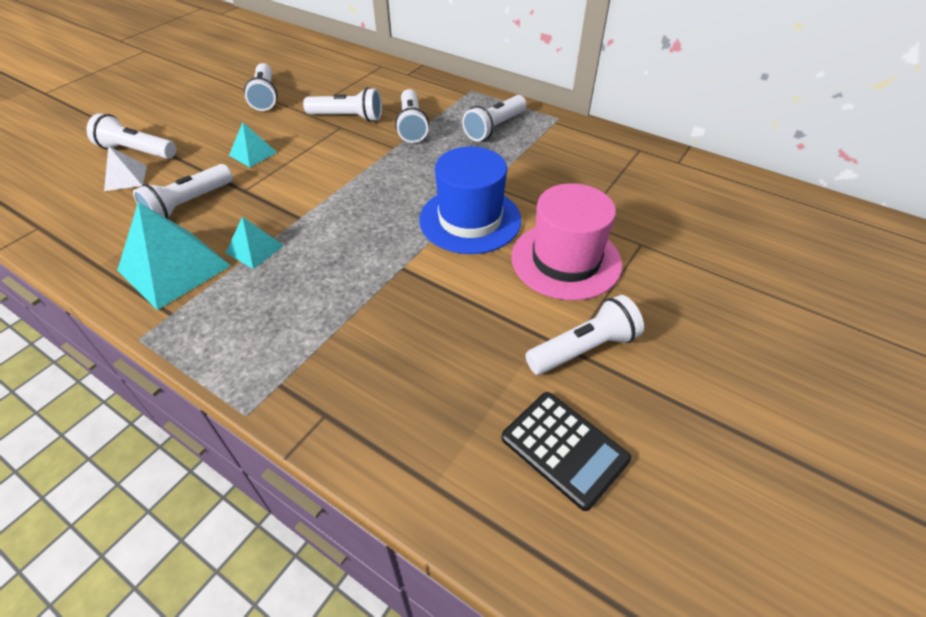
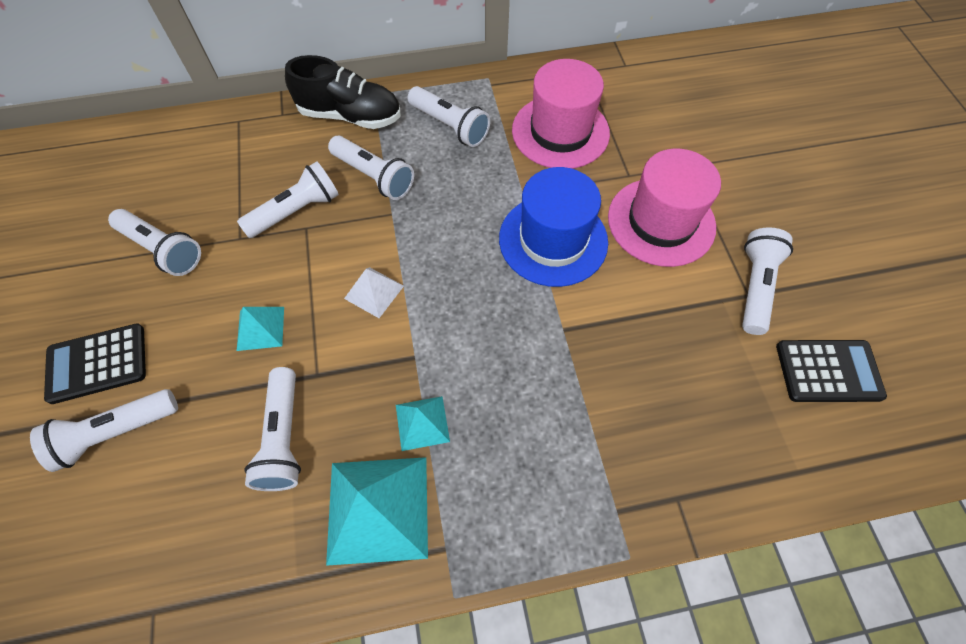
camera: 45 degrees left, 15 degrees up
(126, 178) = (159, 472): white pyramid -> white pyramid (374, 292)
(173, 122) = (97, 363): none -> black calculator
(442, 93) = (350, 116): none -> black shoe
(494, 128) = (450, 126): white flashlight -> white flashlight turned 45 degrees counterclockwise
(566, 170) = (560, 132): none -> pink hat

